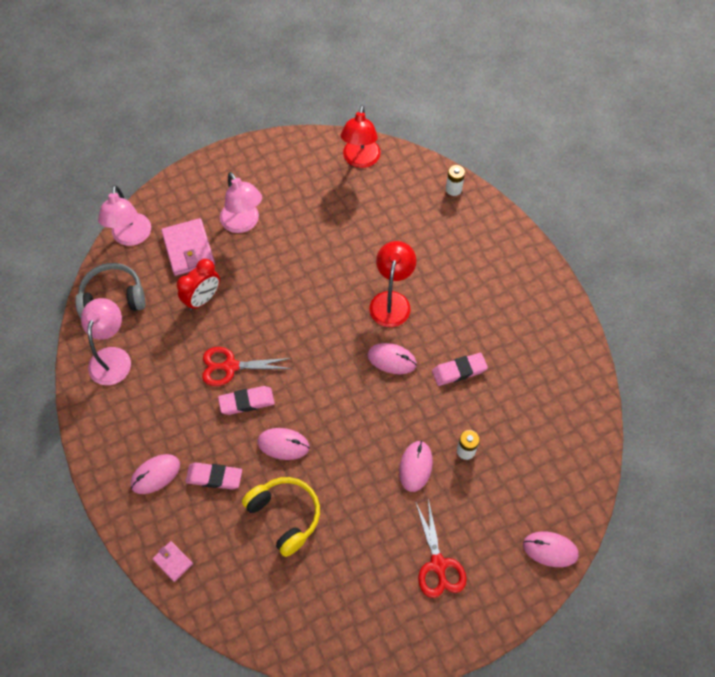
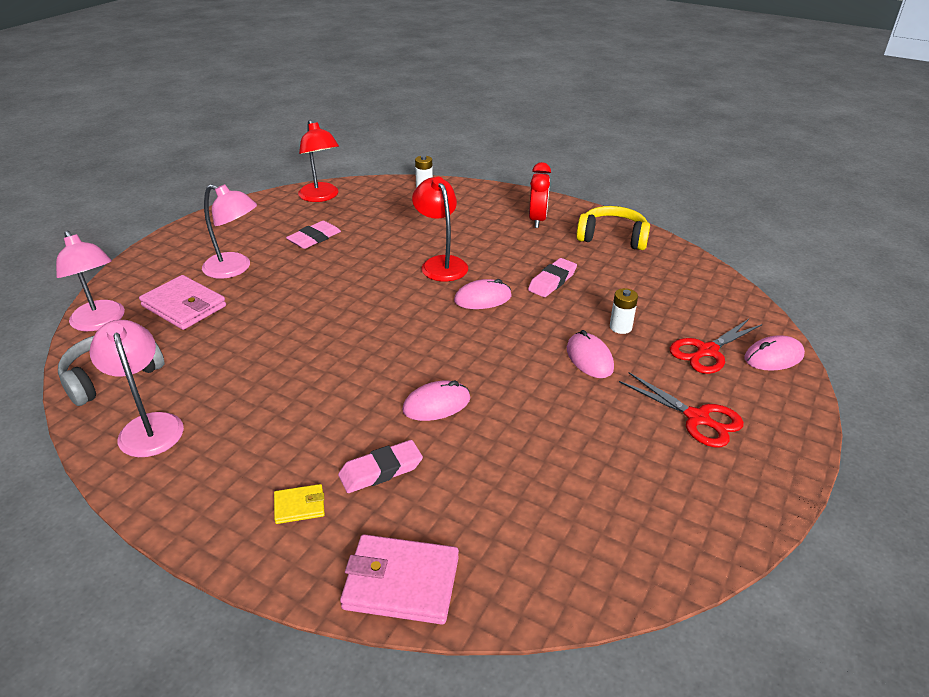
camera: 35 degrees left, 25 degrees down
(155, 474) = (299, 506): pink mouse -> yellow wallet
(173, 561) = (401, 583): pink wallet -> pink wallet, size x1.95
(203, 299) = (233, 334): red clock -> red clock (537, 220)
(230, 366) = (314, 371): red scissors -> red scissors (707, 351)
(247, 402) = (360, 390): pink eraser -> pink eraser (314, 238)
(285, 515) = (499, 462): yellow headphones -> yellow headphones (612, 237)

